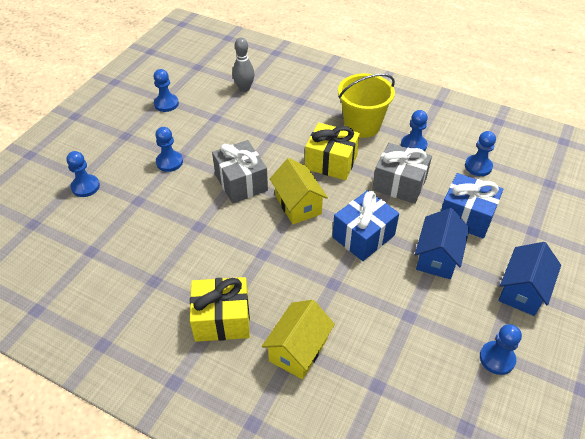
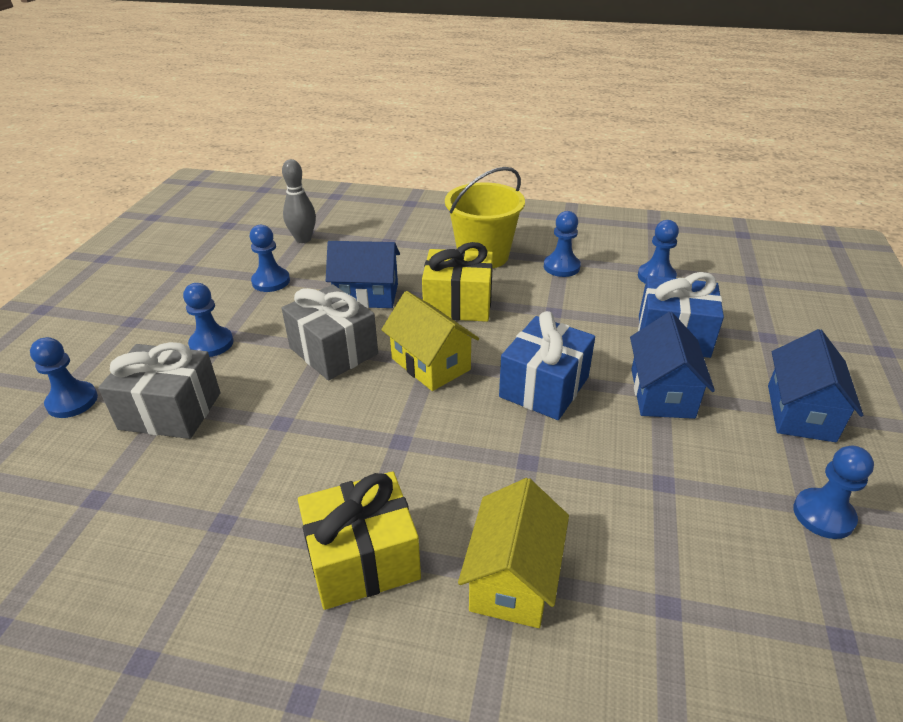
camera: 15 degrees left, 10 degrees down
(166, 104) = (190, 272): blue pawn -> blue pawn (271, 281)
(273, 143) = (366, 295): none -> blue house
(399, 184) = (564, 313): grey gift -> grey gift (170, 411)

